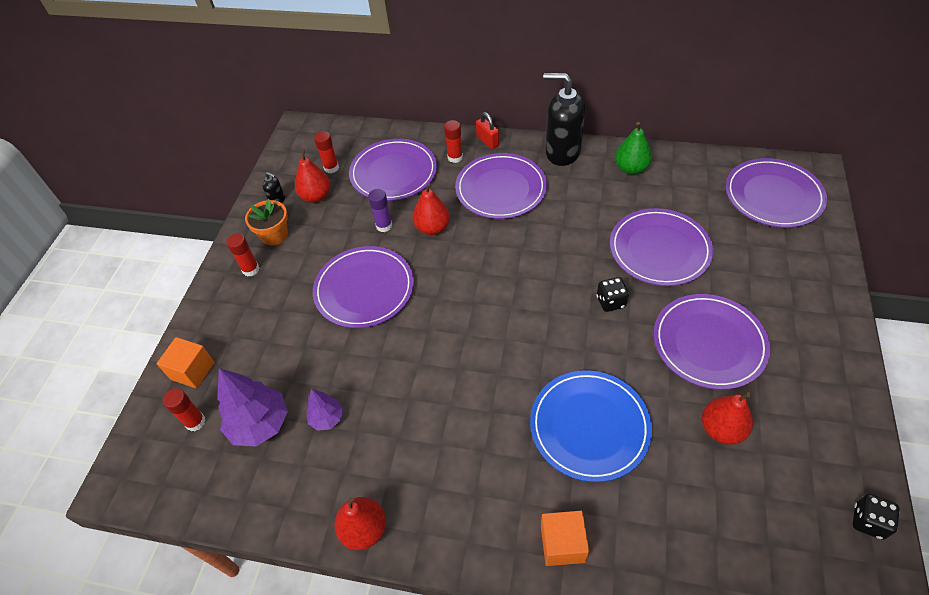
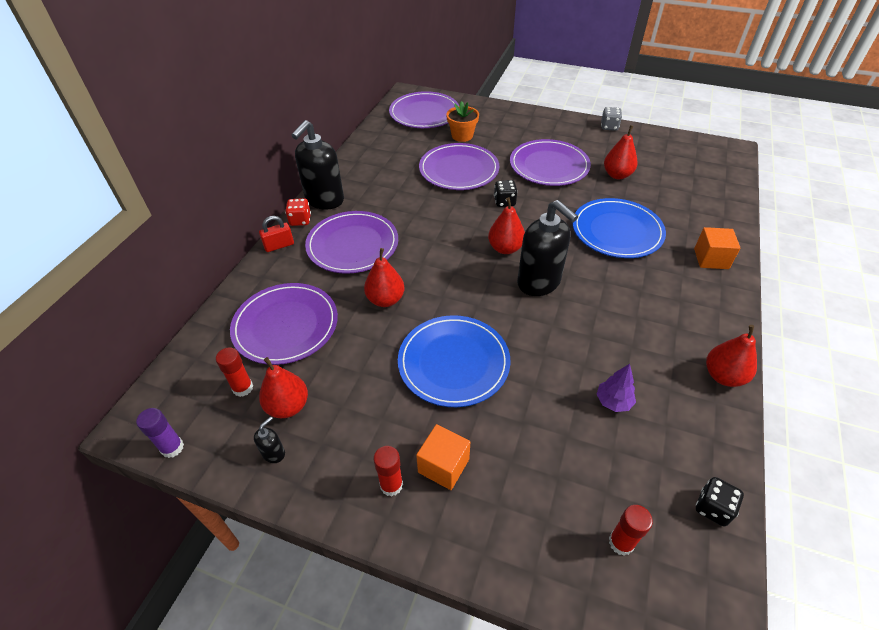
camera: 85 degrees left, 5 degrees down
(192, 371) = (546, 553): orange cube -> orange cube (443, 465)
(260, 424) = (622, 467): purple tree -> none
(274, 235) = (338, 456): orange flower pot -> orange flower pot (462, 136)
(364, 289) = (453, 362): purple plate -> blue plate
(384, 226) = (367, 340): purple glue stick -> purple glue stick (172, 448)
(455, 157) = (289, 272): red glue stick -> none
(478, 347) = (539, 282): none -> black soap dispenser
(526, 144) = (300, 220): none -> red dice
(526, 311) = (505, 248): none -> red pear
(631, 168) = (365, 167): green pear -> none
(859, 420) = (609, 127): none -> grey dice
(868, 521) = (673, 140): black dice -> black dice (712, 508)

